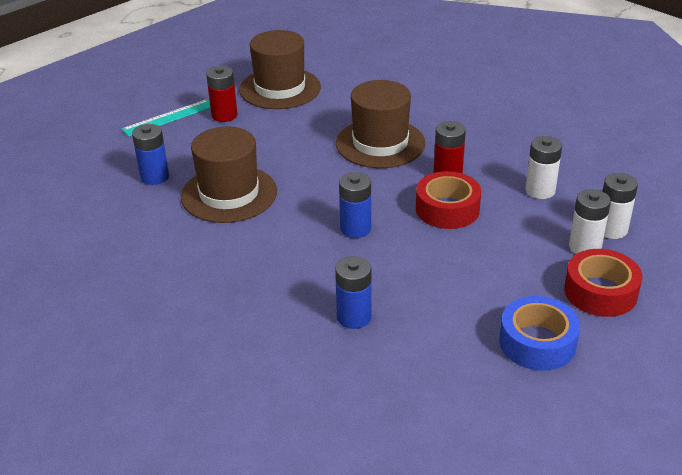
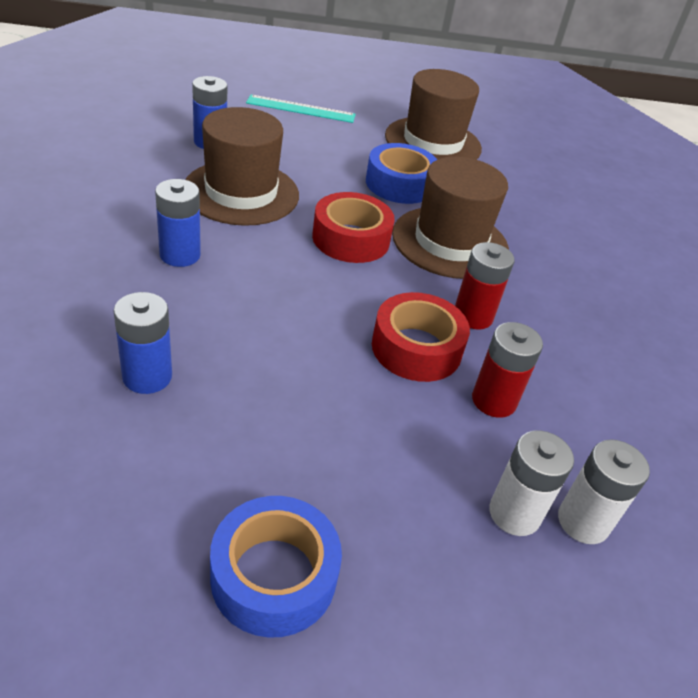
camera: 35 degrees right, 5 degrees up
(224, 115) = (348, 133): red battery -> red battery (494, 400)
(304, 128) = (399, 184): none -> blue tape
(355, 229) = (294, 298): blue battery -> blue battery (180, 255)
(540, 190) = (556, 407): white battery -> none
(600, 292) = (449, 586): red tape -> red tape (351, 239)

